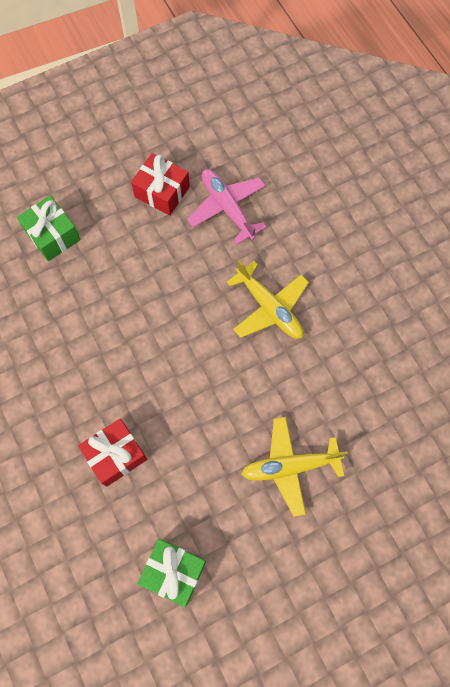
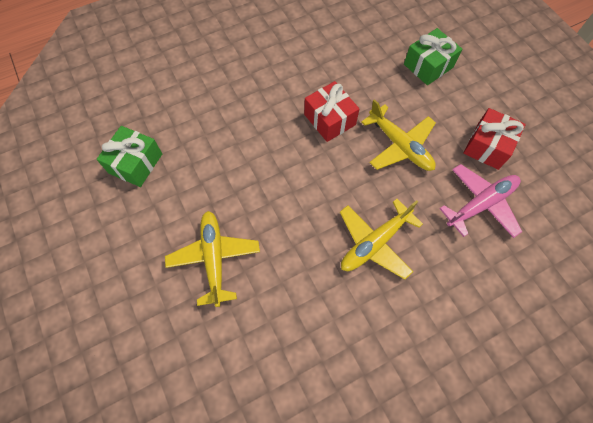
camera: 90 degrees right, 5 degrees down
(115, 455) = (234, 119): red gift -> red gift (329, 119)
(159, 275) = (400, 146): none -> yellow plane

